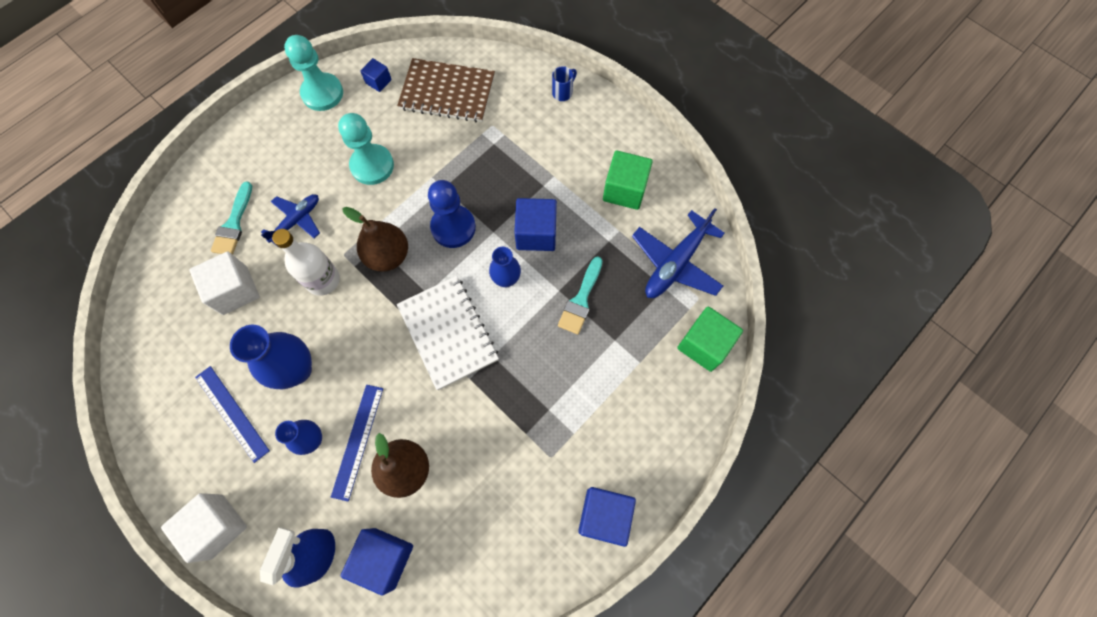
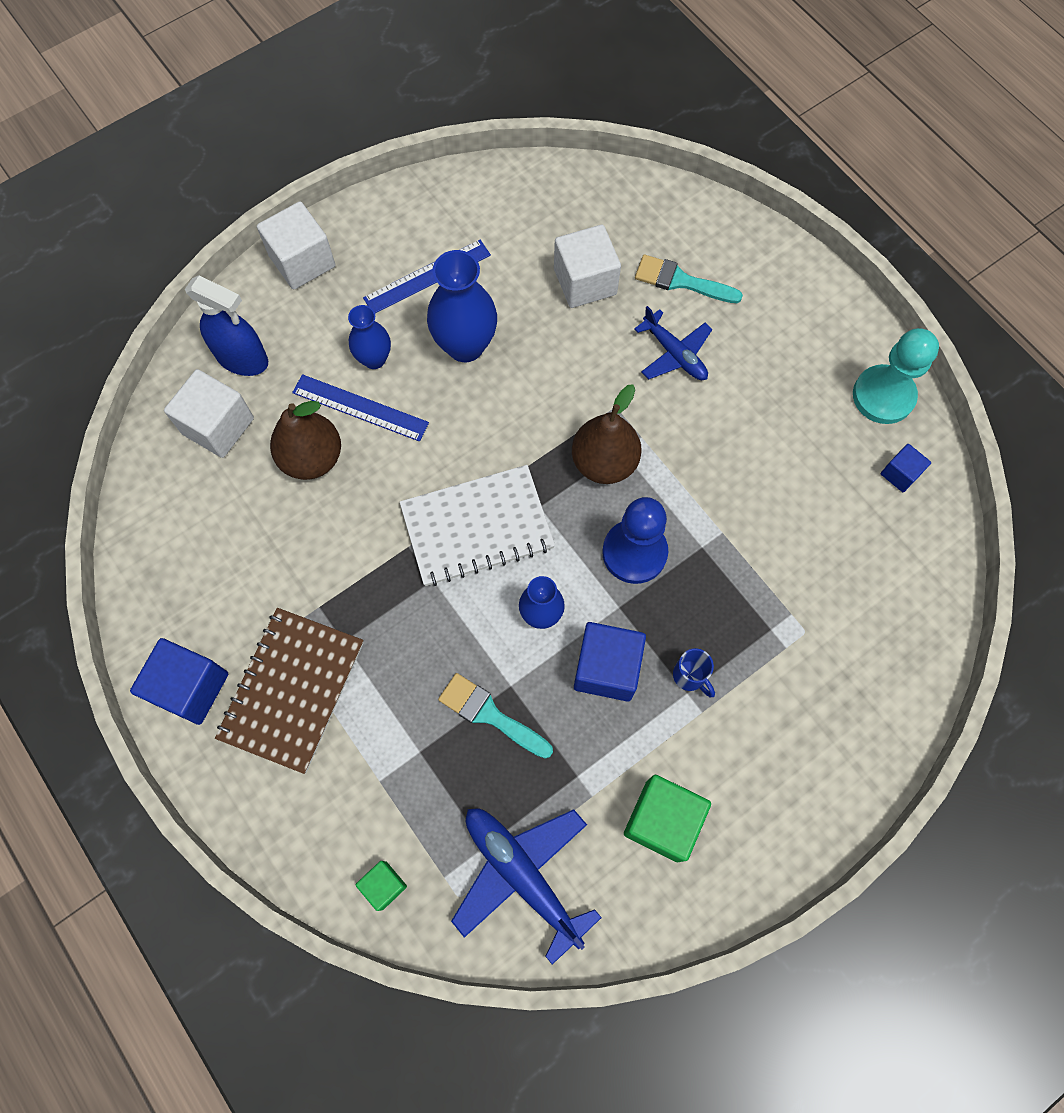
camera: 100 degrees right, 0 degrees up
(323, 280) = (582, 381): white bottle -> none
(372, 166) = (750, 454): turquoise pawn -> none
(384, 558) = (218, 426): blue cube -> white cube
(447, 92) = (872, 572): brown notebook -> brown notebook (292, 690)
(562, 93) = (859, 755): blue mug -> blue mug (690, 676)
(704, 345) = (384, 885): green cube -> green cube, size x0.55

